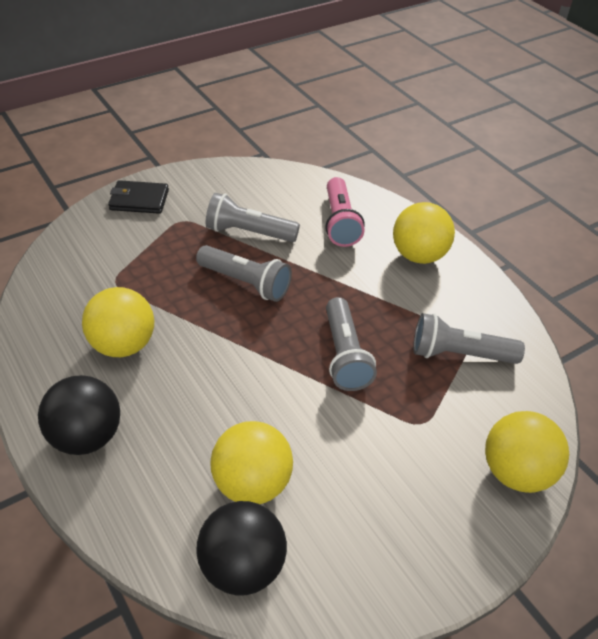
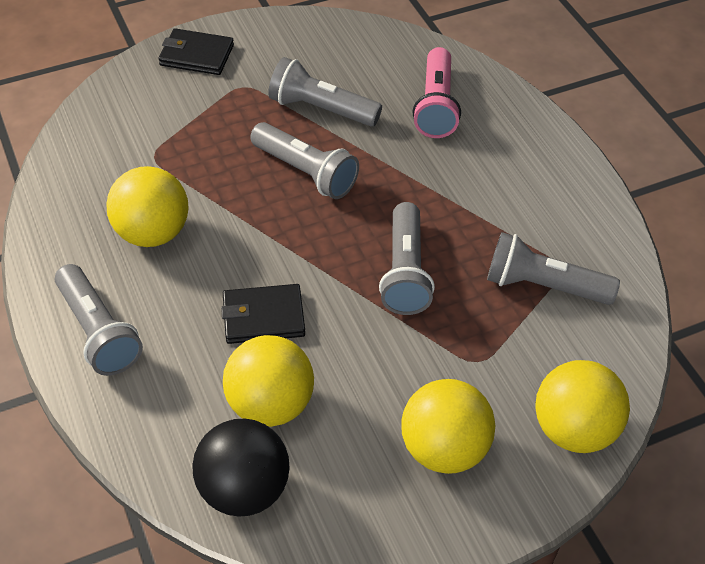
camera: 10 degrees right, 5 degrees up
(86, 437) = (99, 332): black ball -> grey flashlight
(232, 406) = (263, 317): none -> black wallet
(418, 255) = (524, 158): yellow ball -> yellow ball (444, 449)

